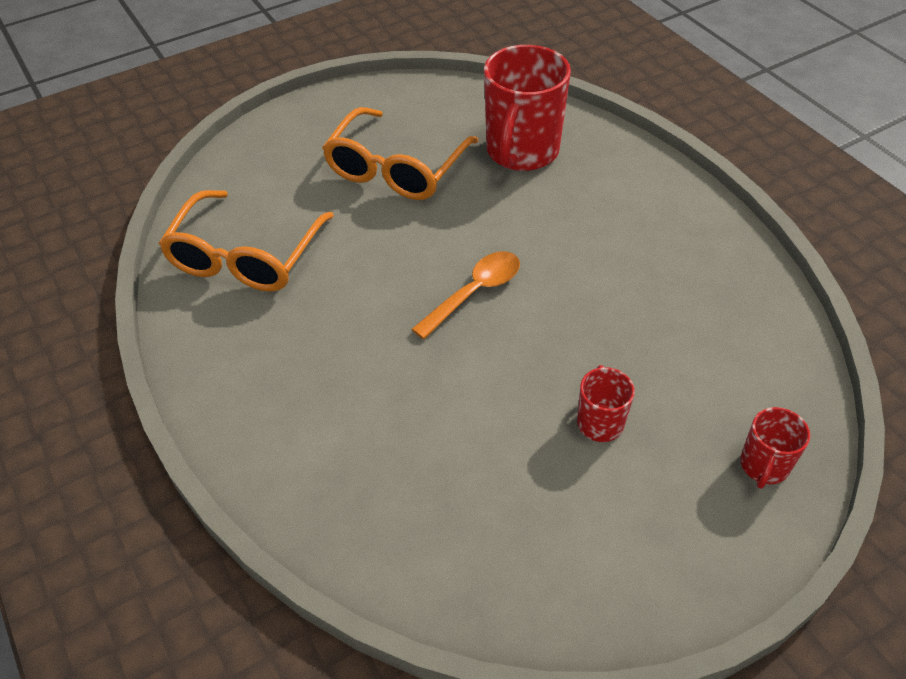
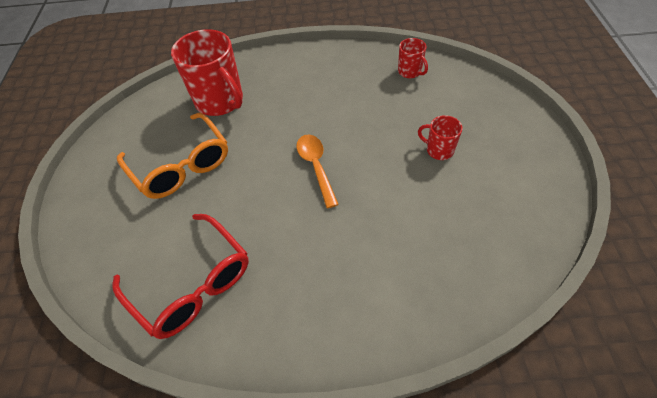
camera: 60 degrees left, 5 degrees up
(246, 256) = (192, 284): orange glasses -> red glasses
(764, 466) = (492, 103): red mug -> red mug (410, 72)

